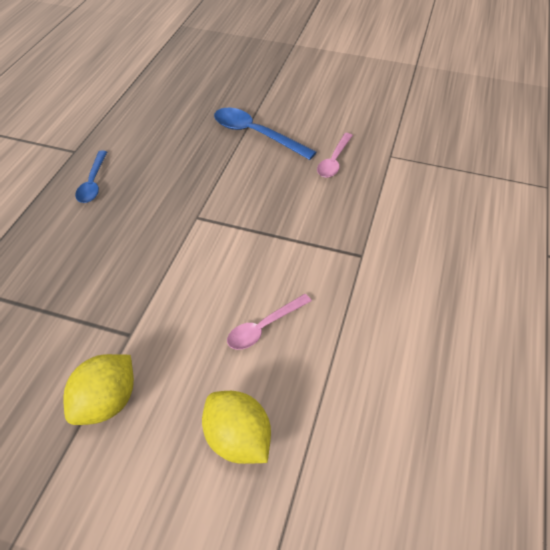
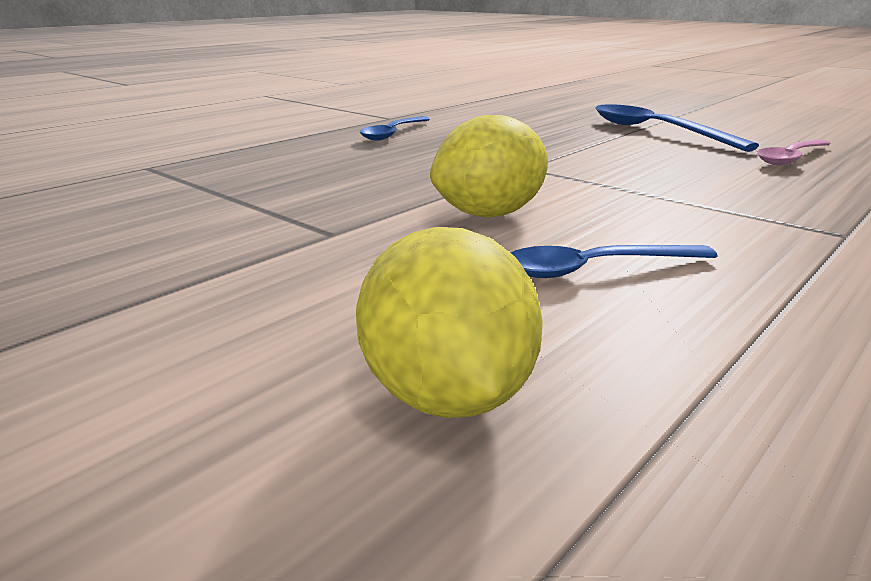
camera: 25 degrees right, 25 degrees down
(106, 402) = (219, 285): yellow lemon -> yellow lemon (489, 214)
(264, 327) = (595, 269): pink spoon -> blue spoon

